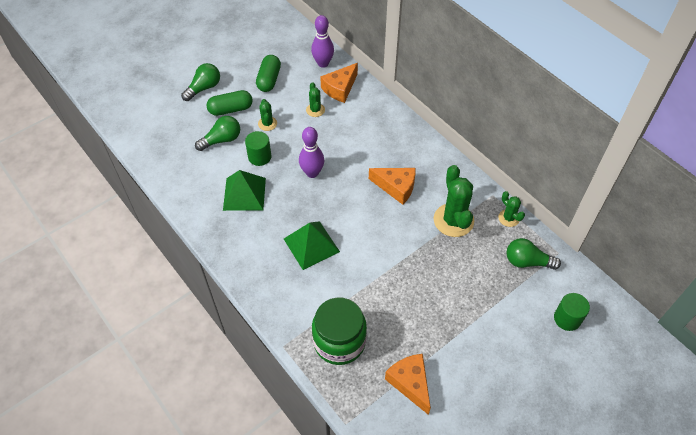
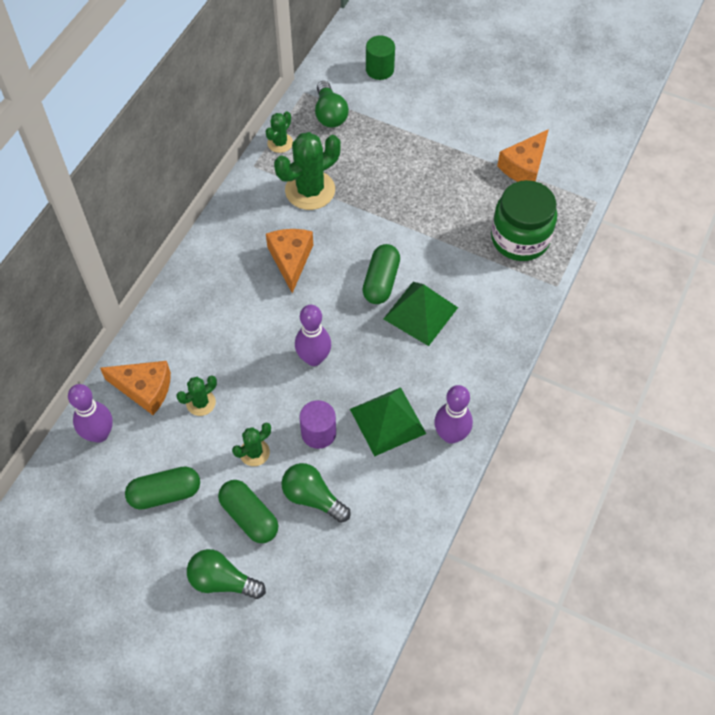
camera: 115 degrees left, 5 degrees up
(212, 223) = (451, 435): none -> purple bowling pin
(259, 157) = (318, 433): green cylinder -> purple cylinder
(350, 232) = (381, 281): none -> green capsule

